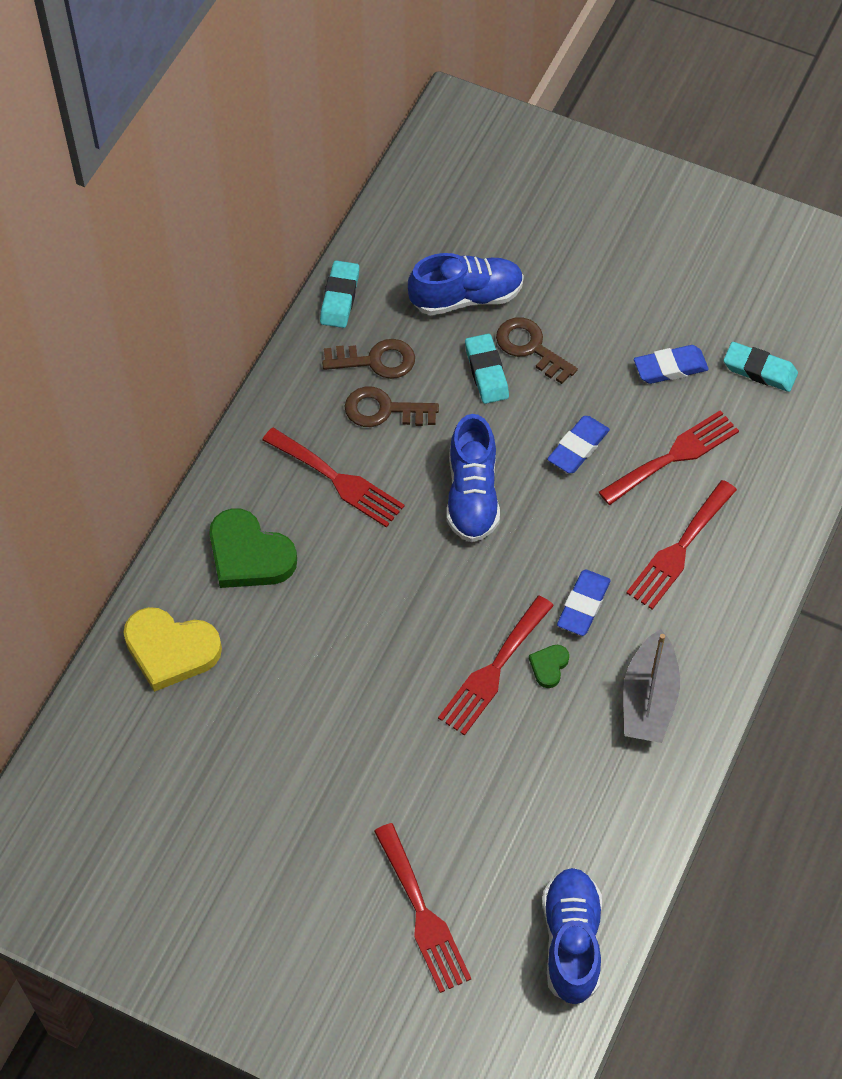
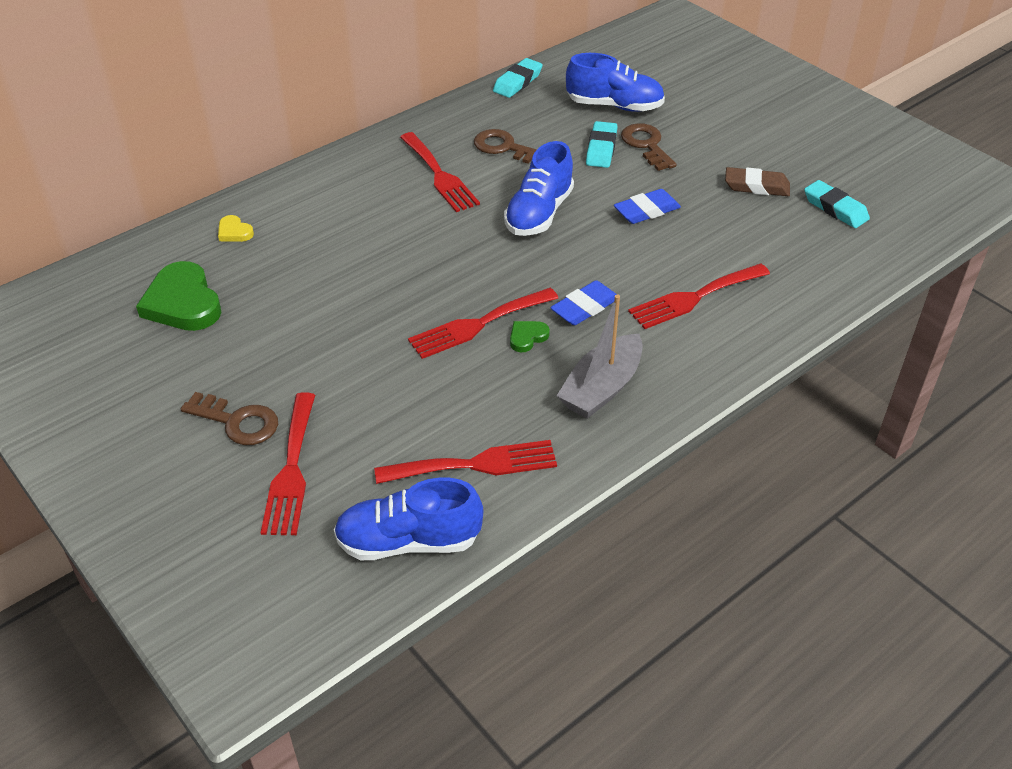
camera: 25 degrees right, 15 degrees down
(171, 650) = (234, 232): yellow heart -> yellow heart, size x0.47
(249, 555) = (338, 197): green heart -> green heart (183, 303)
(376, 360) = (519, 120): brown key -> brown key (237, 422)
(571, 941) = (408, 541): blue shoe -> blue shoe turned 120 degrees counterclockwise
(670, 368) = (756, 186): blue eraser -> brown eraser
(674, 456) = (726, 239): red fork -> red fork (475, 464)

